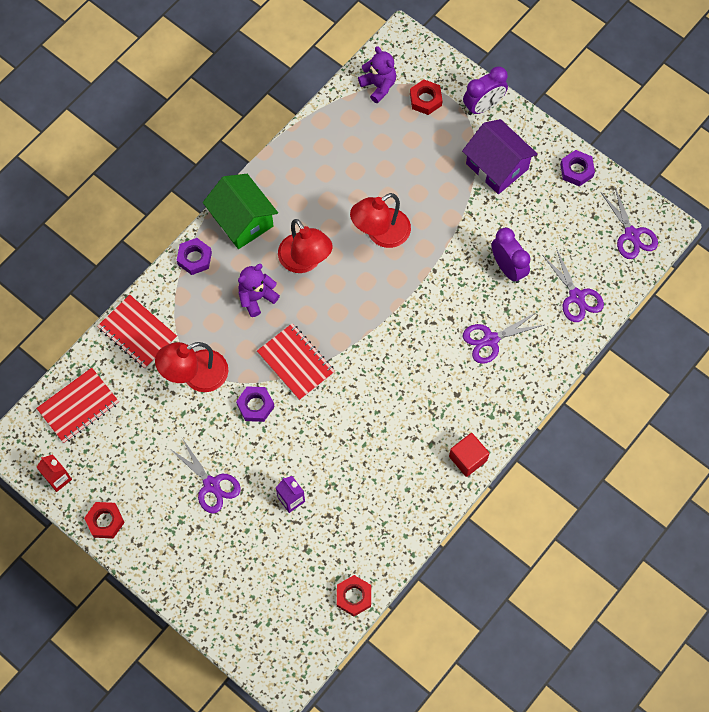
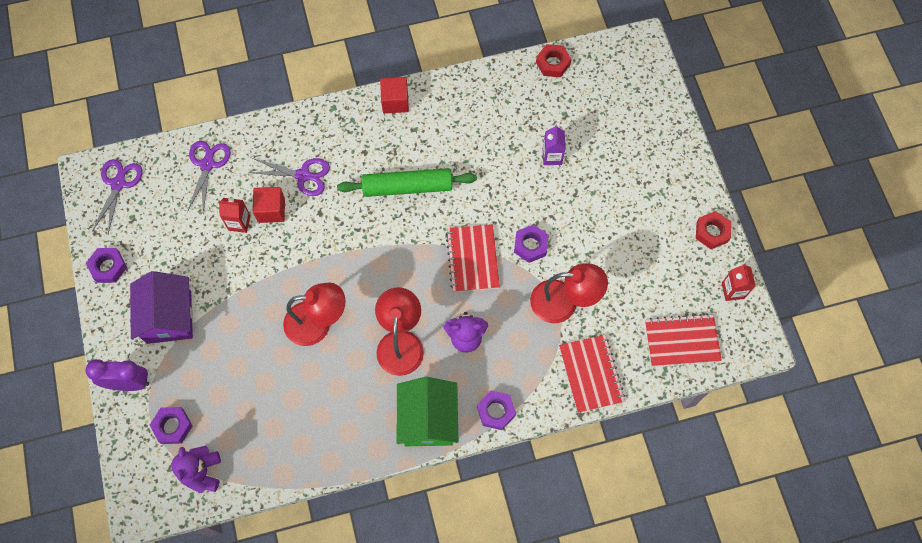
camera: 145 degrees left, 0 degrees up
(211, 485) = (608, 206): purple scissors -> none
(396, 388) = (407, 187): none -> green rolling pin
(425, 99) = (172, 426): red nut -> purple nut
(491, 294) = (271, 210): none -> red cube
(508, 268) = (239, 223): purple clock -> red carton

